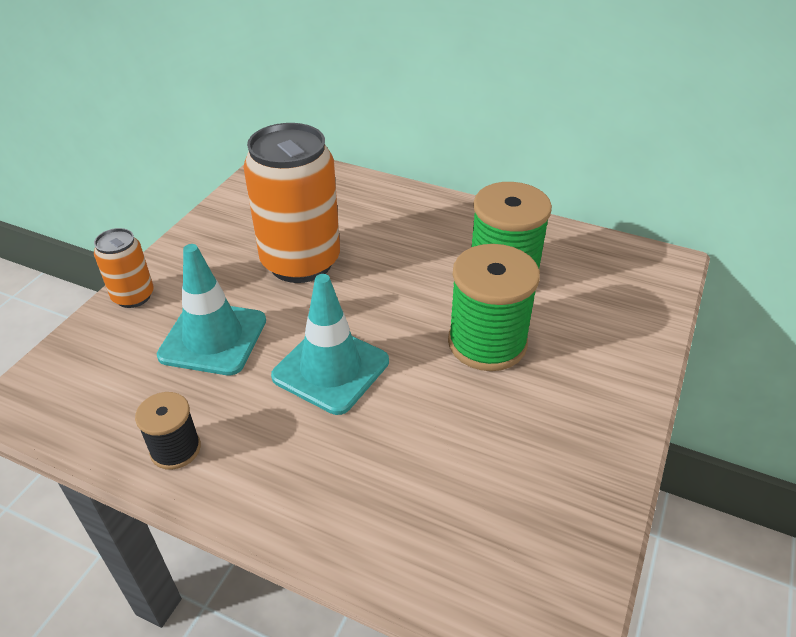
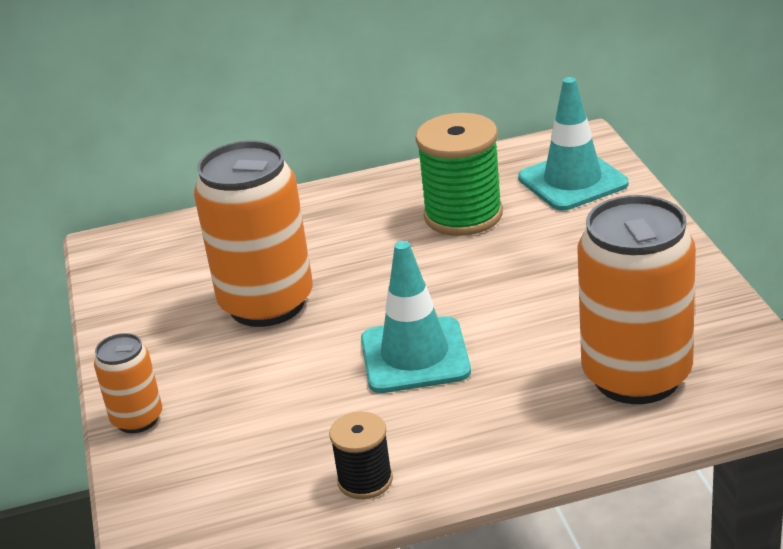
camera: 35 degrees left, 10 degrees down
(213, 338) = (273, 399): turquoise traffic cone -> turquoise traffic cone (572, 181)
(453, 513) = (636, 377): none -> orange can
(487, 343) = (516, 267): green spool -> none

